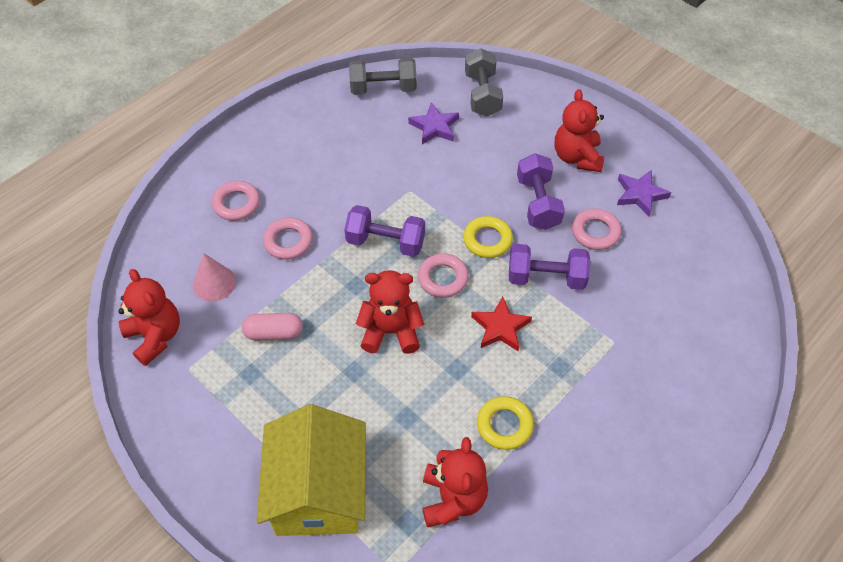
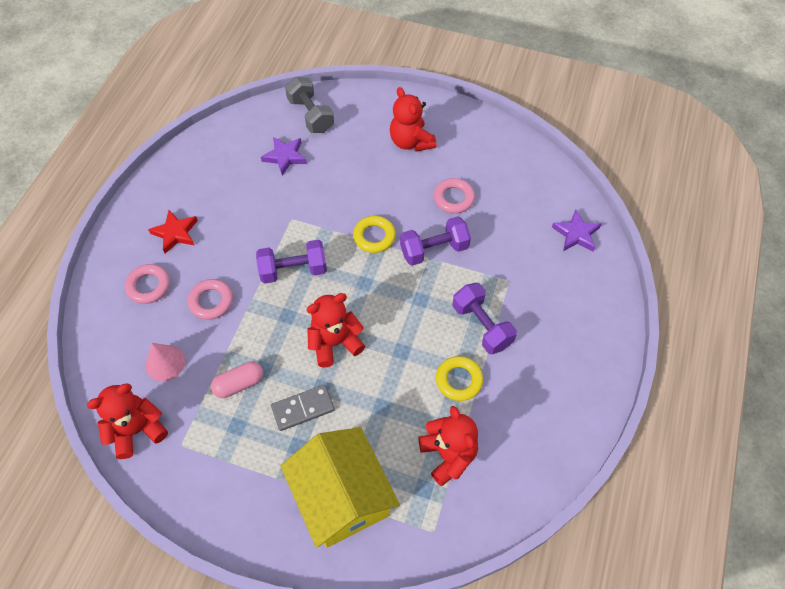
camera: 25 degrees left, 5 degrees up
(155, 336) = (137, 430): red teddy bear -> red teddy bear turned 60 degrees counterclockwise
(324, 384) = (303, 408): none -> grey domino
(383, 89) = (225, 138): grey dumbbell -> none
(442, 278) = (354, 282): pink ring -> none
(500, 327) = (418, 304): red star -> red star (175, 233)
(538, 203) = (398, 191): purple dumbbell -> purple dumbbell (481, 326)
(640, 194) = (473, 155): purple star -> purple star (576, 234)

